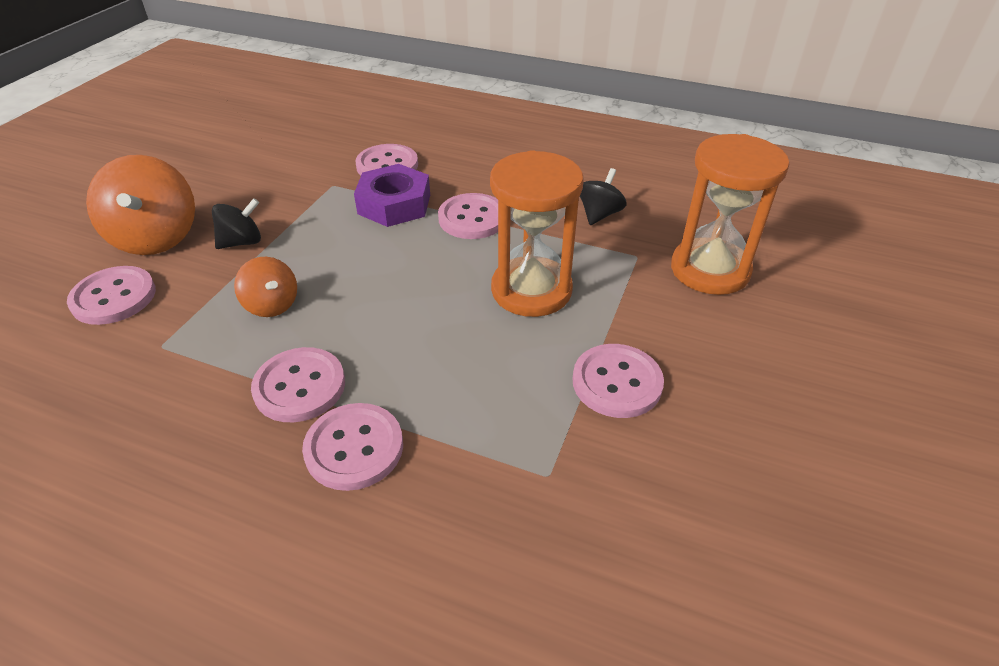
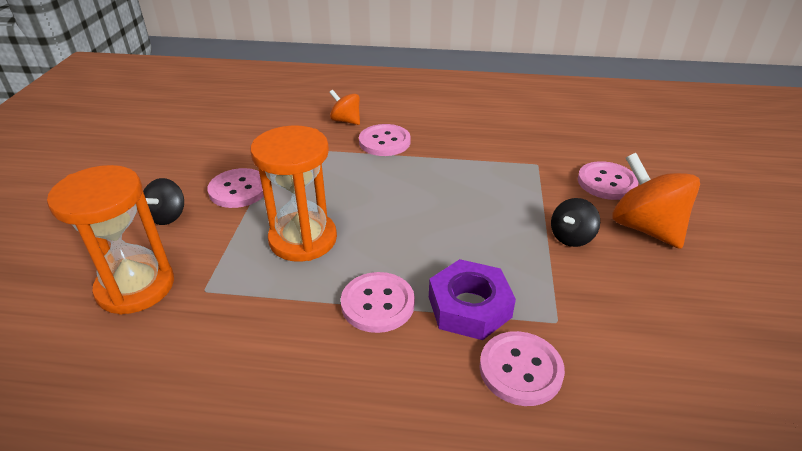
camera: 165 degrees right, 5 degrees down
(272, 305) = (494, 196): orange spinning top -> orange spinning top (346, 121)
(300, 386) = (434, 159): pink button -> none
(599, 214) = (237, 338): black spinning top -> black spinning top (168, 216)

